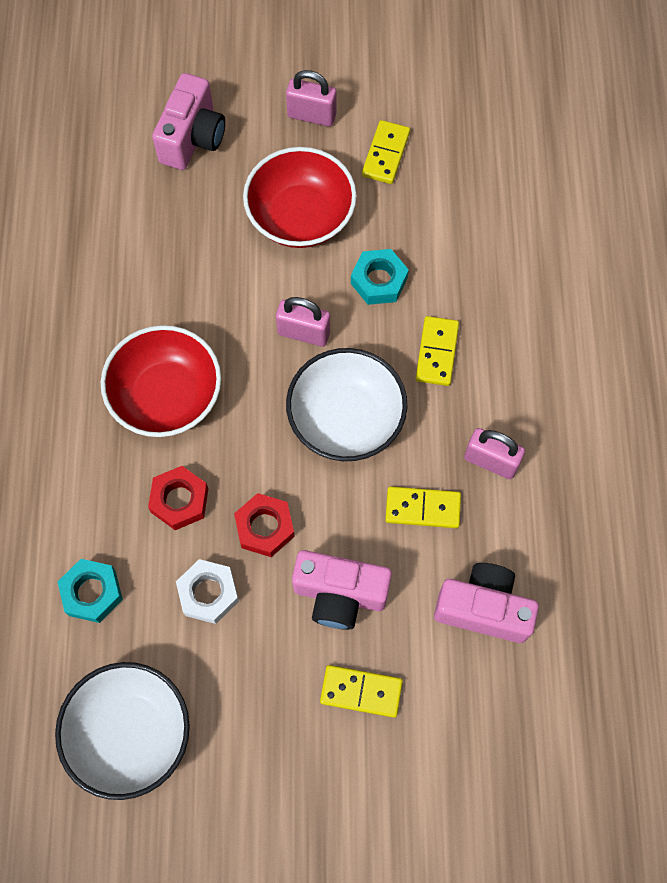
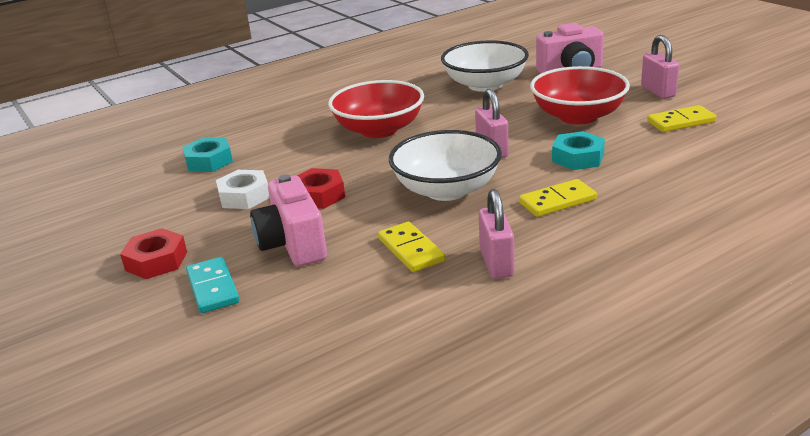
camera: 60 degrees right, 40 degrees down
(130, 733) = (110, 211): white bowl -> white bowl (485, 85)
(179, 500) = (306, 161): red nut -> red nut (156, 261)
(361, 692) = (212, 288): yellow domino -> turquoise domino
(483, 608) = (348, 317): pink camera -> none

